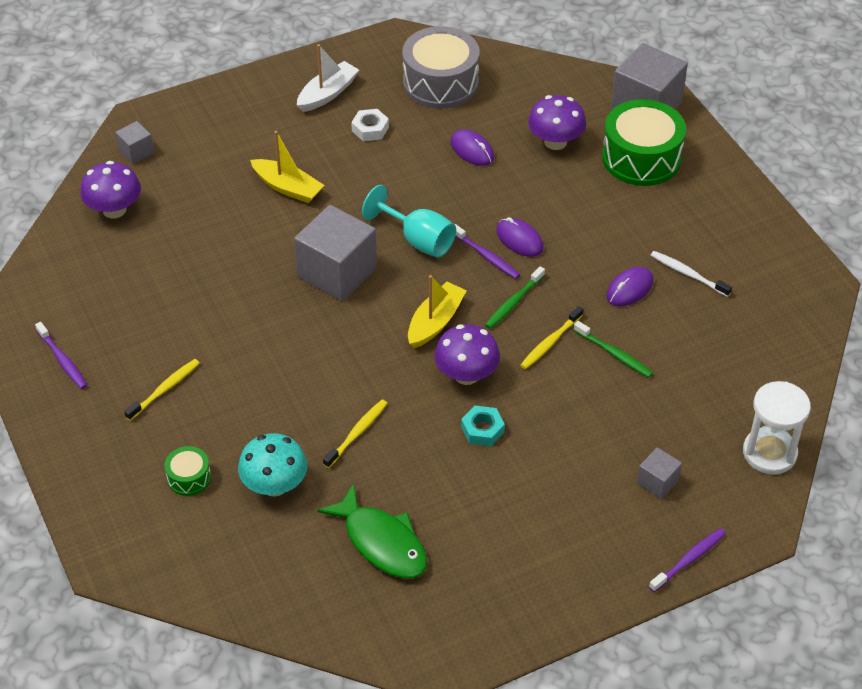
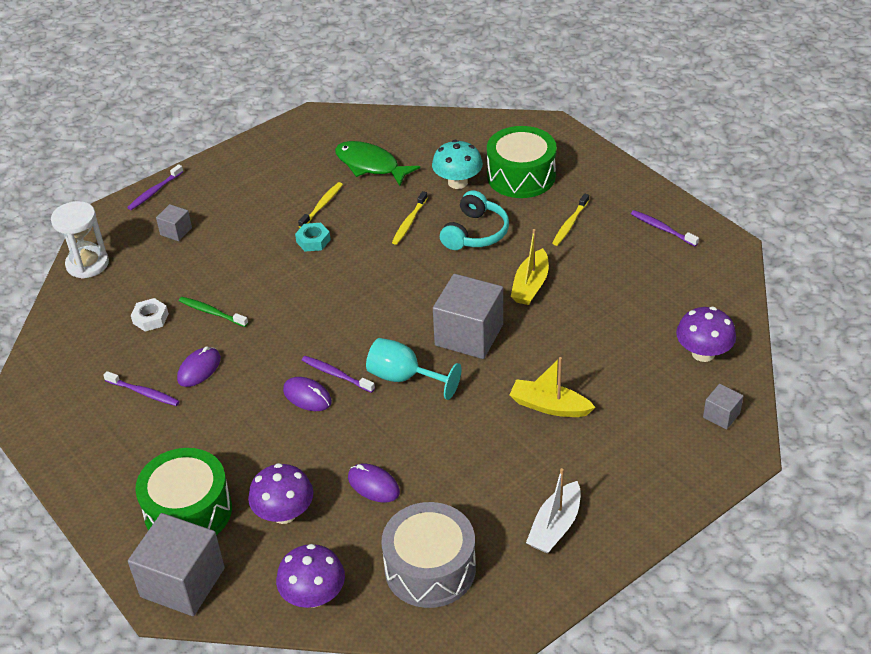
camera: 170 degrees right, 5 degrees down
(189, 477) = (521, 176): green drum -> green drum, size x2.13
(282, 400) = (475, 233): none -> turquoise headphones
(370, 129) = (491, 489): white nut -> white nut (150, 318)
(435, 322) = (369, 310): yellow boat -> yellow boat (530, 285)
(466, 374) = (334, 275): purple mushroom -> purple mushroom (313, 596)
(514, 302) = (303, 338): green toothbrush -> none
(550, 342) = (267, 312): yellow toothbrush -> yellow toothbrush (322, 205)
(688, 274) = (143, 393): white toothbrush -> purple toothbrush

